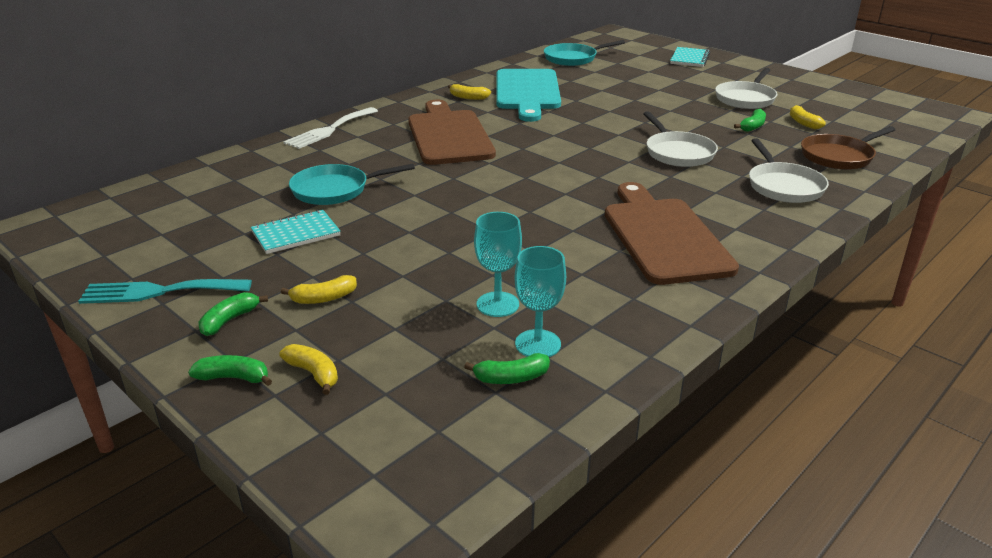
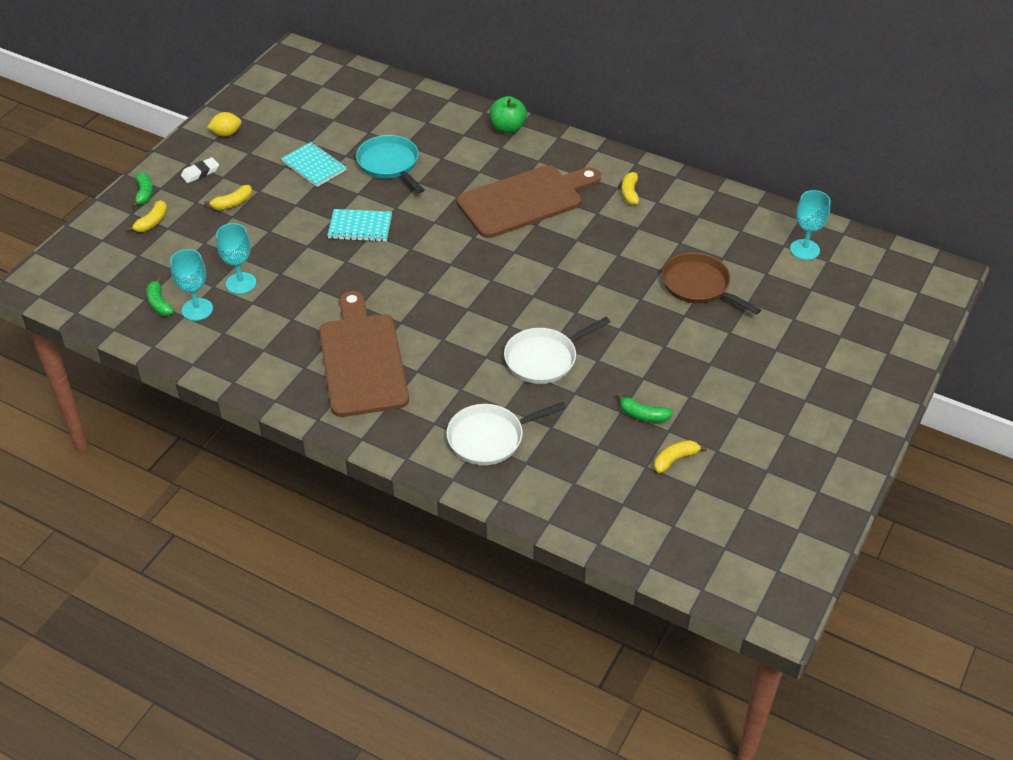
camera: 75 degrees right, 15 degrees up
(158, 291) = (226, 133): turquoise fork -> yellow lemon
(229, 320) = (200, 172): green banana -> white eraser
(324, 298) = (232, 203): yellow banana -> yellow banana turned 90 degrees counterclockwise
(329, 130) = (507, 128): white fork -> green apple
(527, 92) = (666, 231): turquoise cutting board -> none
(573, 58) = (804, 249): turquoise pan -> turquoise goblet
(664, 236) = (362, 360): brown cutting board -> brown cutting board turned 75 degrees counterclockwise
(689, 59) = (867, 353): turquoise notebook -> turquoise notebook (360, 227)
(746, 98) = (735, 409): white pan -> none
(839, 156) = (583, 485): brown pan -> brown pan (698, 285)

